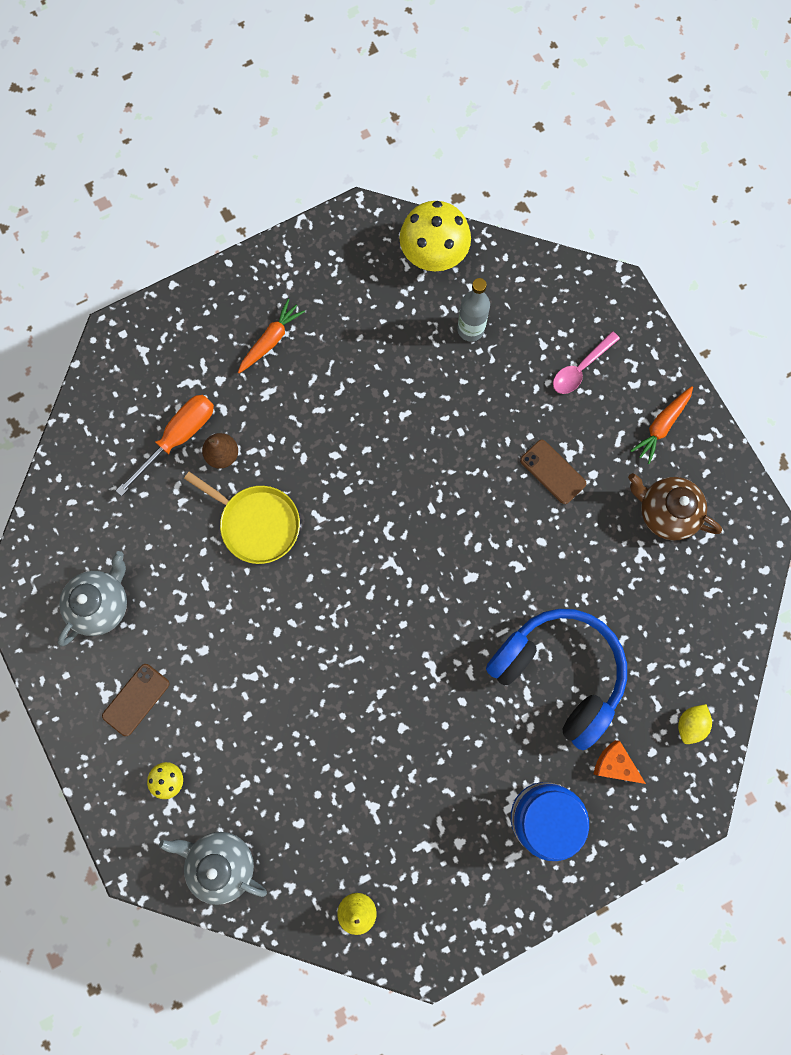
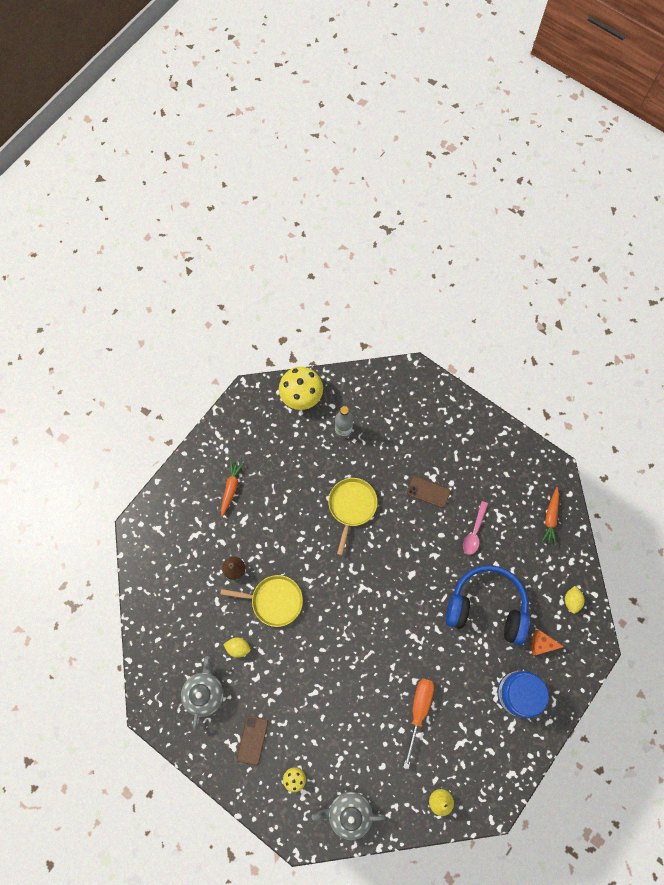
camera: 25 degrees left, 5 degrees down
(176, 564) = (238, 647): none -> yellow lemon
(178, 437) = (203, 571): orange screwdriver -> orange screwdriver (418, 711)
(430, 442) = (351, 506): none -> yellow pan
(580, 368) = (415, 425): pink spoon -> pink spoon (474, 532)
(661, 426) = (475, 438): orange carrot -> orange carrot (550, 517)
(665, 512) = (501, 486): brown teapot -> none

